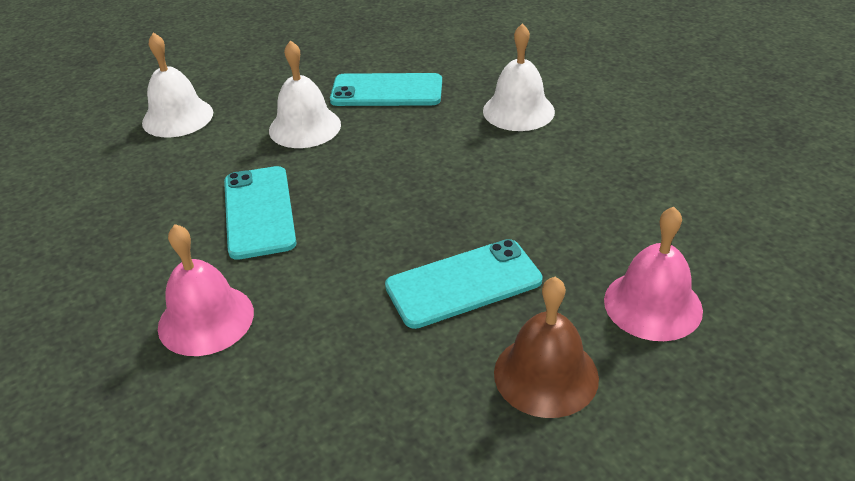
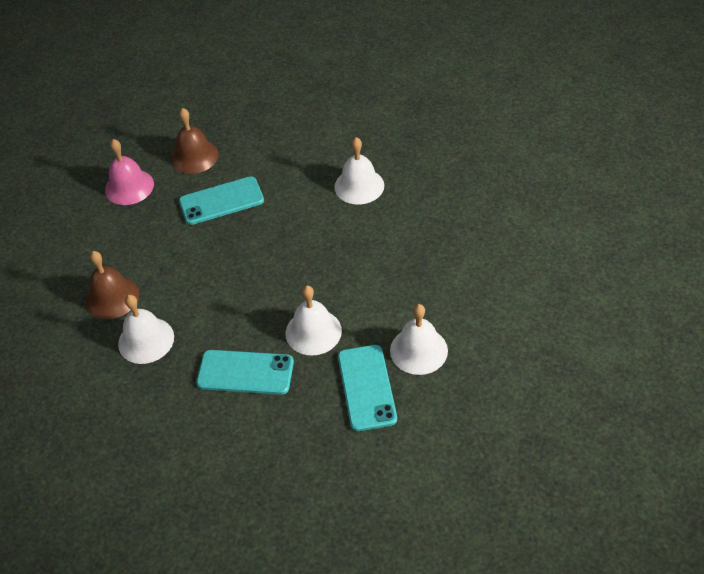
camera: 175 degrees left, 10 degrees up
(206, 319) = (359, 186): pink bell -> white bell
(259, 212) = (339, 253): turquoise phone -> turquoise phone (367, 387)
(588, 148) = (112, 297): none -> brown bell

